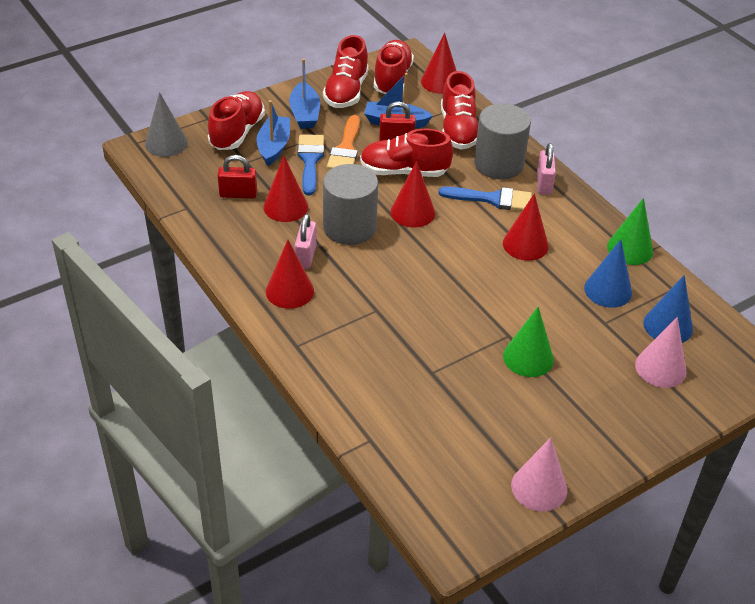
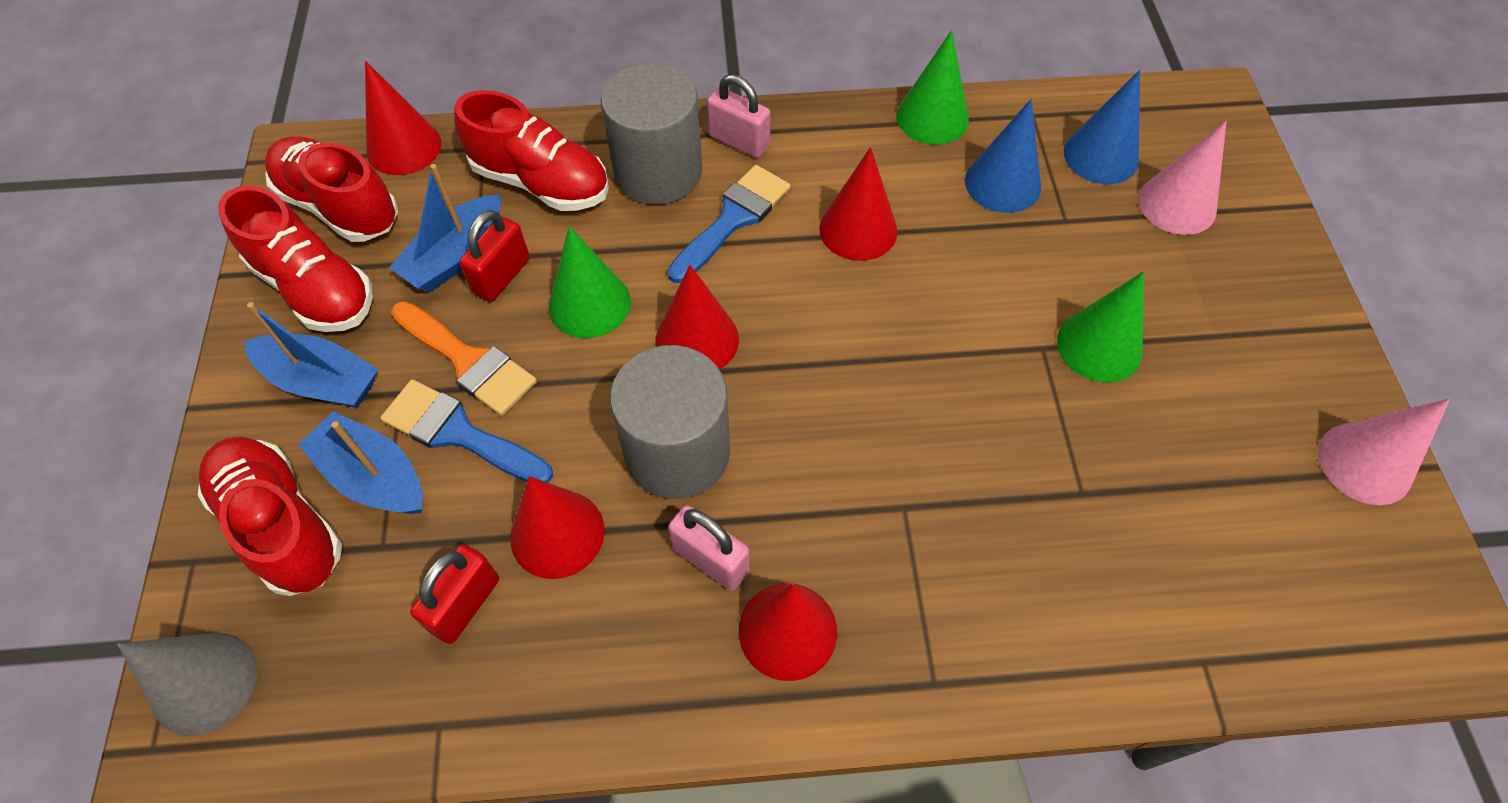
camera: 60 degrees left, 15 degrees up
(404, 172) = (589, 304): red shoe -> green cone

